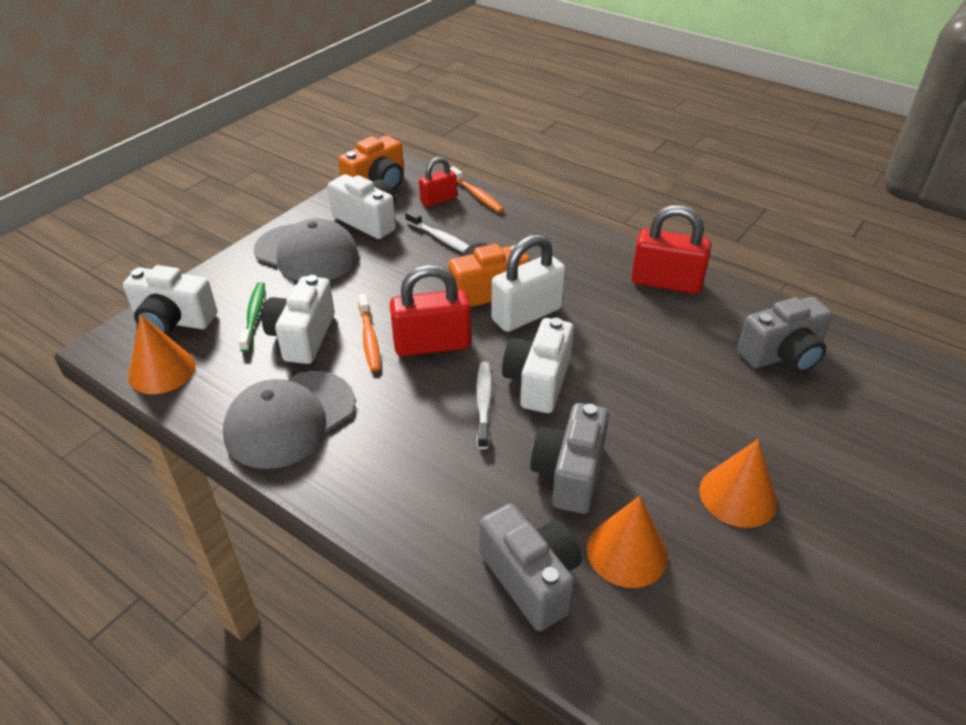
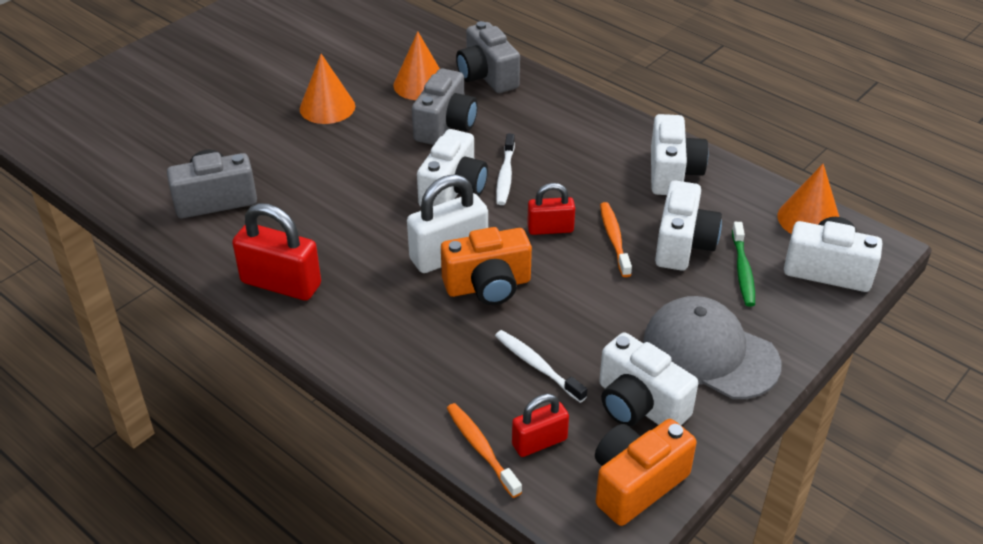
camera: 175 degrees left, 0 degrees up
(290, 419) = (672, 173): grey cap -> white camera
(432, 344) = (550, 229): red padlock -> red padlock, size x0.60

